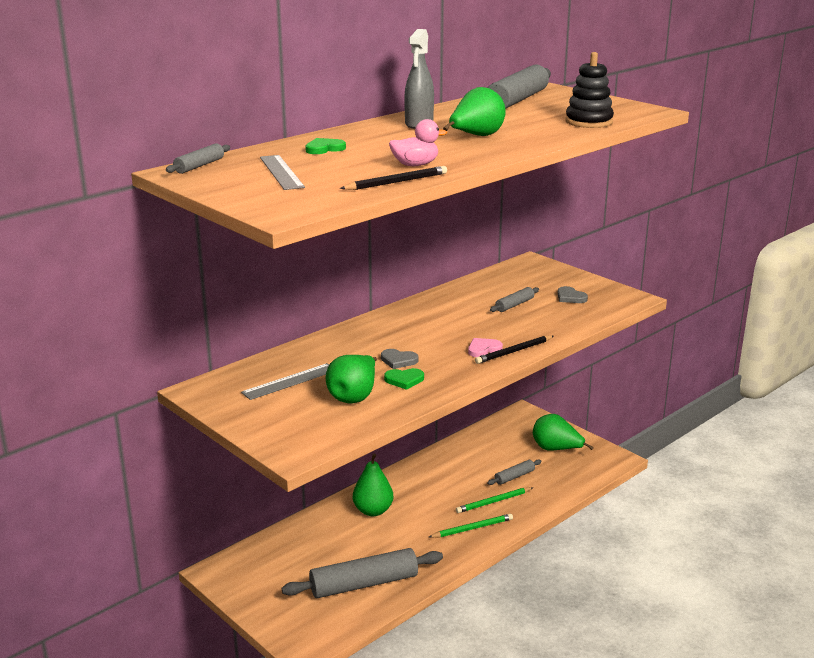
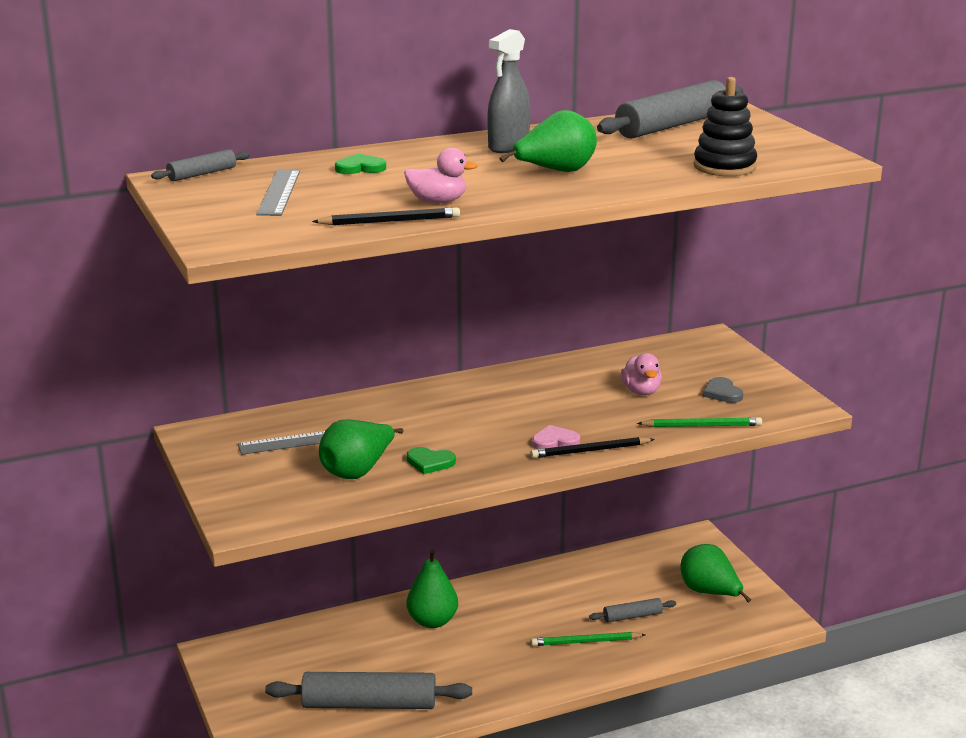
camera: 20 degrees right, 0 degrees up
(398, 360) = (442, 438): grey heart -> none
(472, 528) = (538, 668): green pencil -> green pencil (702, 426)
(514, 305) = (641, 391): grey rolling pin -> pink duck

